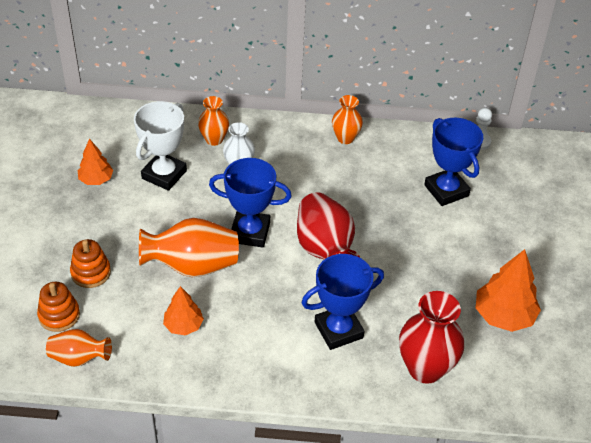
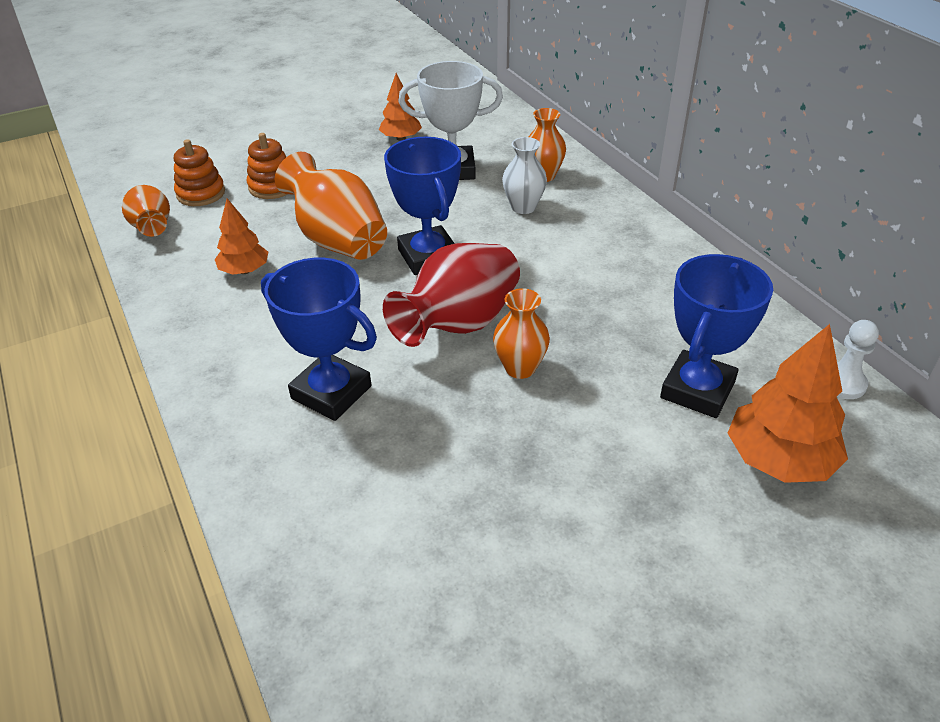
camera: 60 degrees right, 5 degrees down
(345, 138) = (672, 261): orange vase -> orange vase (520, 368)
(425, 368) = (326, 511): red vase -> none
(503, 316) = (509, 566): orange tree -> orange tree (779, 460)

